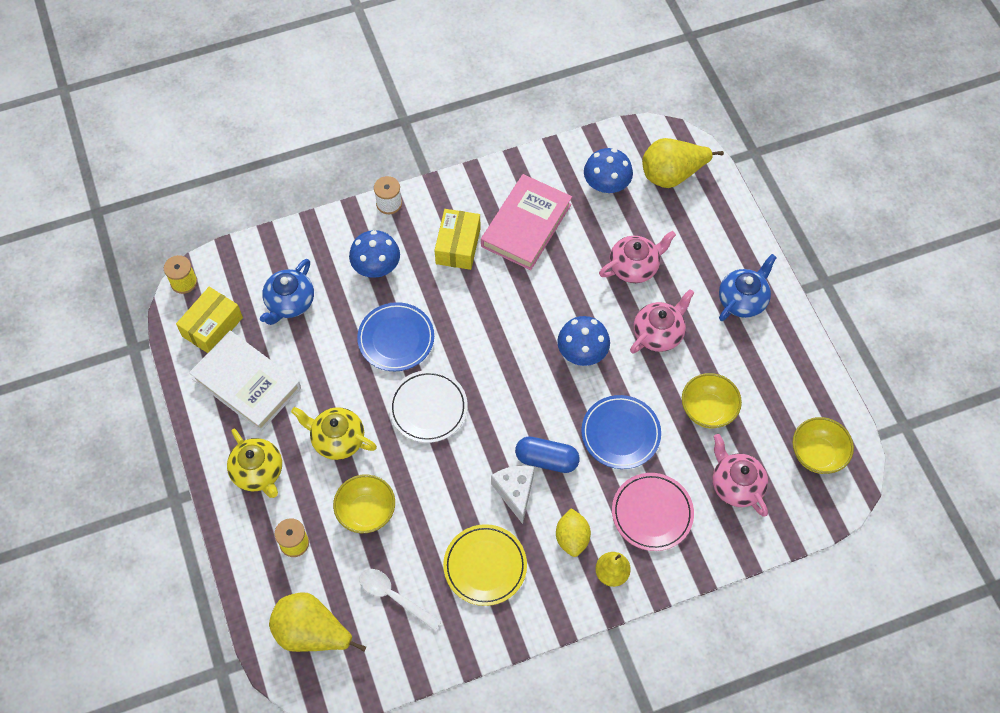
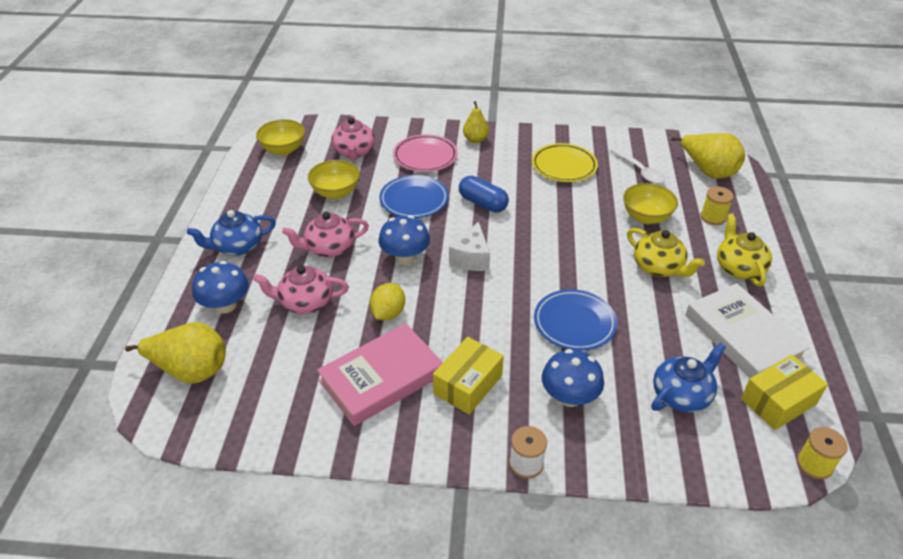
camera: 155 degrees left, 20 degrees down
(428, 408) = (566, 263): white plate -> none
(515, 492) = (519, 194): white cheese -> white cheese (471, 258)
(572, 538) = (491, 161): yellow lemon -> yellow lemon (388, 313)
(606, 184) = (265, 387): blue mushroom -> blue mushroom (225, 305)

